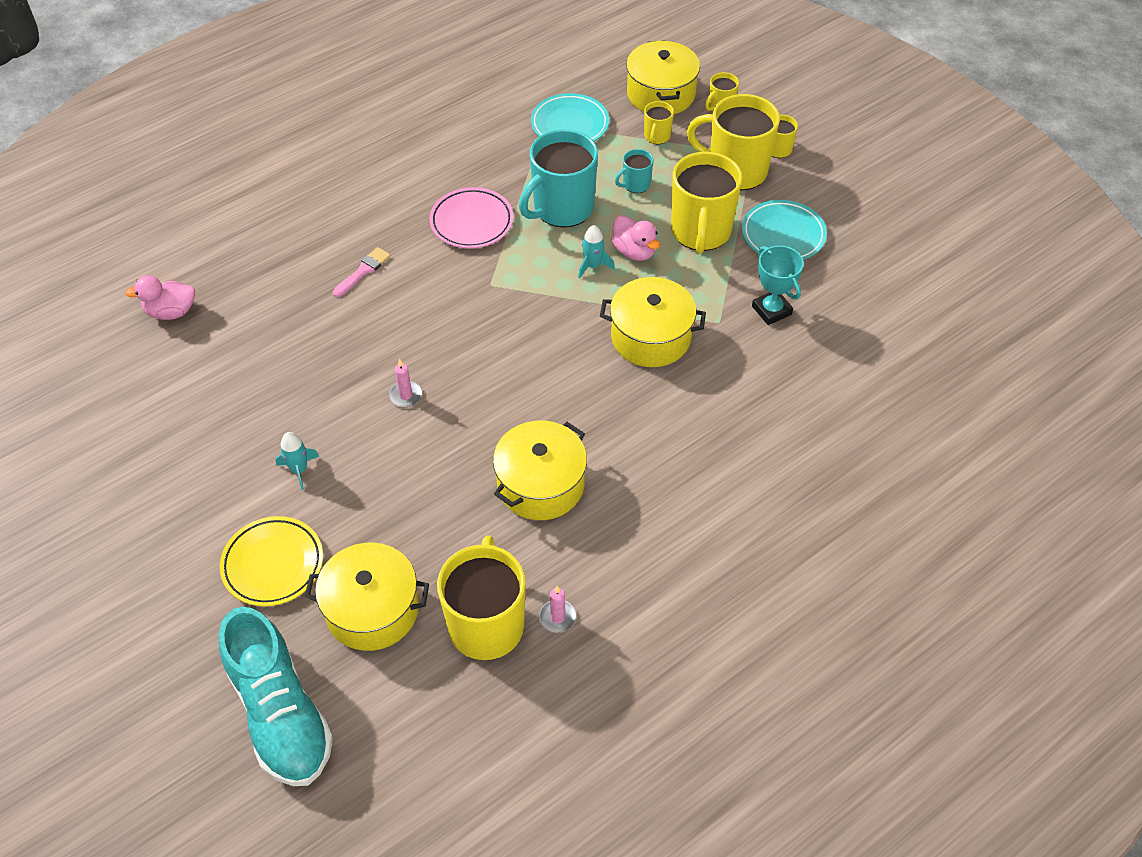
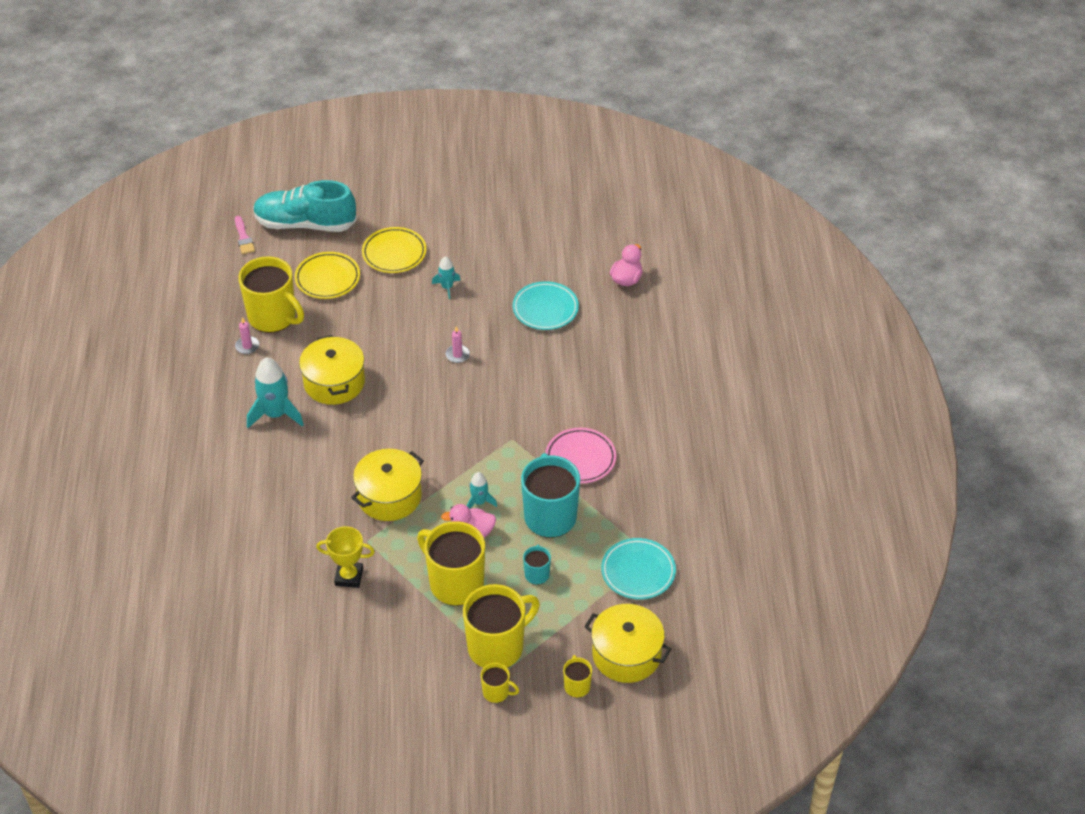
camera: 125 degrees right, 5 degrees down
(363, 271) = (582, 381): pink brush -> pink brush (244, 238)
(372, 610) = (327, 278): yellow pot -> yellow plate
(635, 510) = (276, 414): none -> turquoise rocket
(657, 136) = (578, 620): yellow mug -> none
(771, 310) = (349, 577): turquoise trophy -> yellow trophy
(783, 235) = (407, 631): turquoise plate -> turquoise plate (545, 309)

